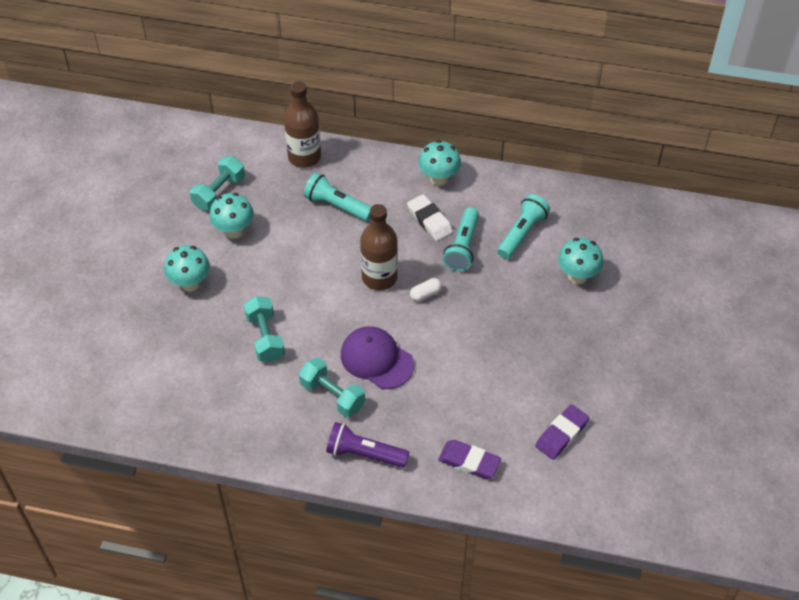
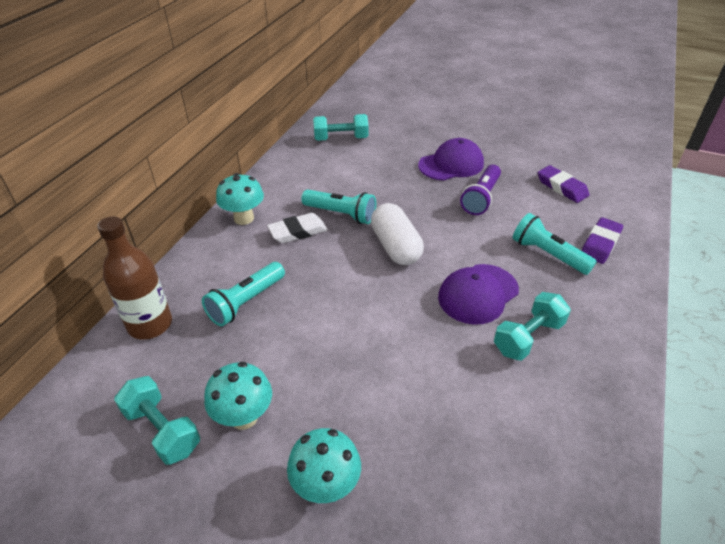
camera: 80 degrees left, 10 degrees down
(265, 337) = (438, 396): turquoise dumbbell -> turquoise dumbbell (341, 139)
(364, 453) = (604, 318): purple flashlight -> purple flashlight (481, 198)
(379, 277) = (365, 278): brown bottle -> none
(425, 294) = (395, 247): white capsule -> white capsule, size x2.08
(522, 233) = (336, 177): turquoise flashlight -> turquoise flashlight (548, 254)
(576, 329) = (451, 164): none -> purple cap
(577, 276) = (393, 156): turquoise mushroom -> none

